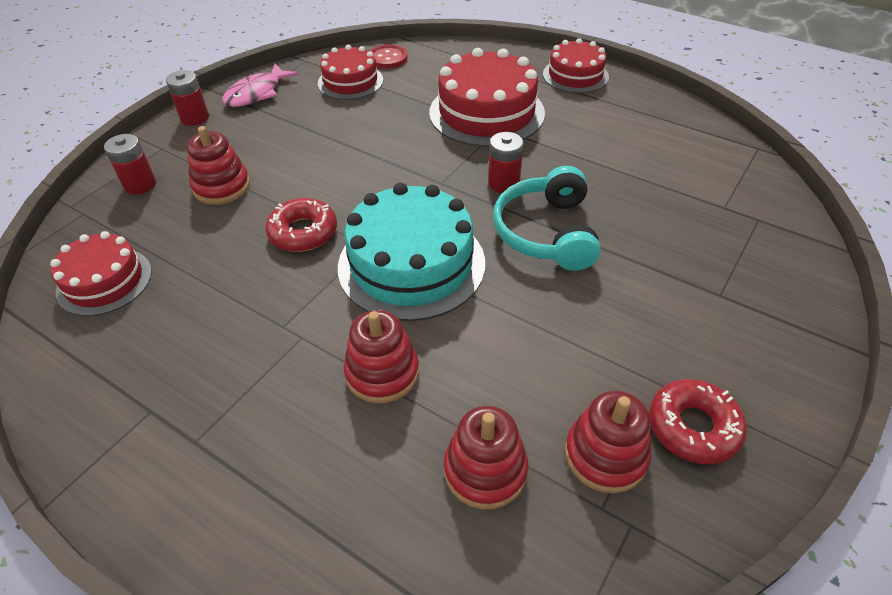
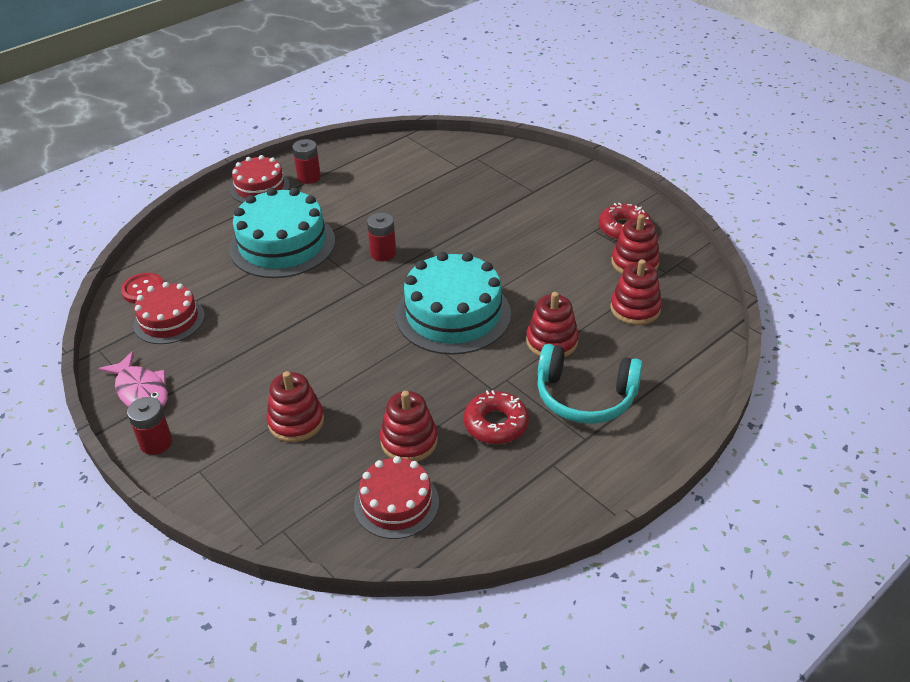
camera: 75 degrees left, 5 degrees down
(140, 185) = (258, 485): red battery -> red battery (309, 177)
(193, 272) = (409, 441): none -> red stacking toy
(303, 232) = (389, 370): red donut -> red donut (496, 424)
(486, 113) = (282, 244): red cake -> turquoise cake
(547, 232) = (448, 244): turquoise headphones -> turquoise headphones (585, 396)

